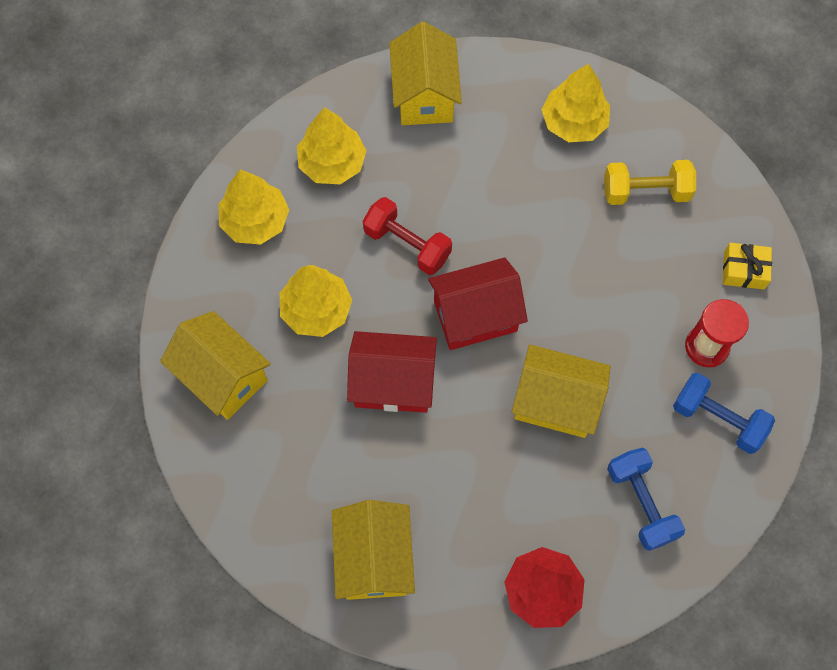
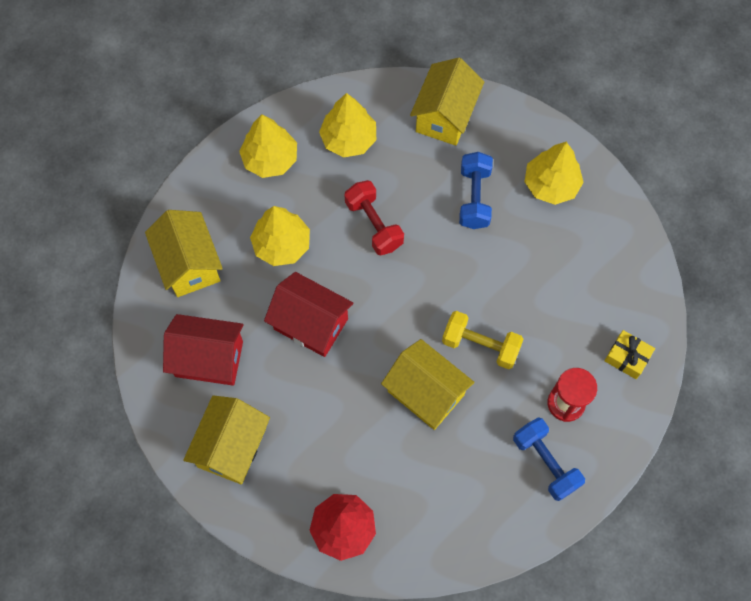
camera: 25 degrees right, 0 degrees up
(475, 316) = (398, 301): red house -> red house (209, 359)
(641, 503) = (452, 499): blue dumbbell -> blue dumbbell (474, 198)
(645, 192) = (580, 262): yellow dumbbell -> yellow dumbbell (480, 345)

